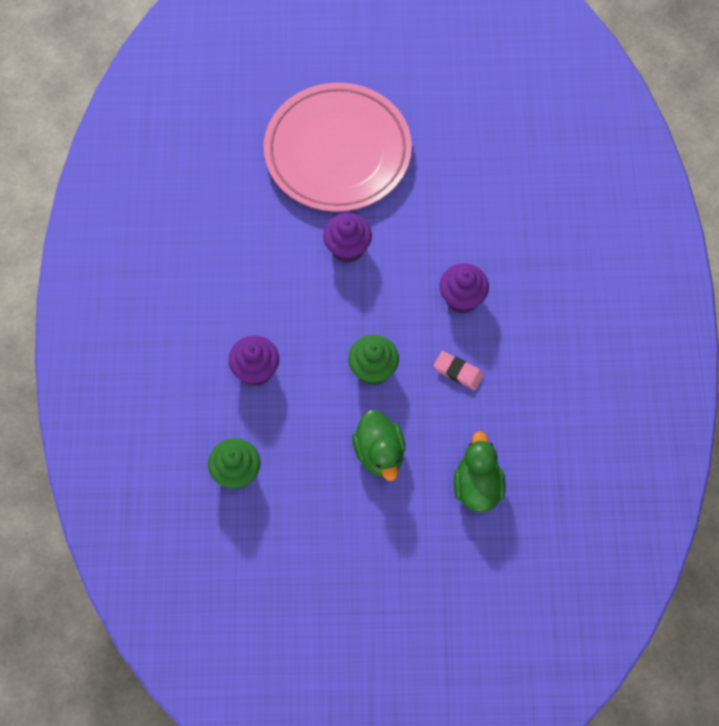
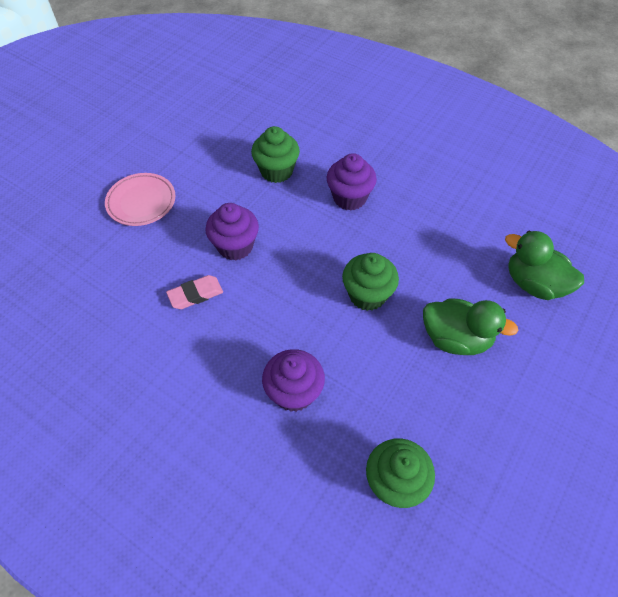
camera: 55 degrees left, 10 degrees down
(337, 152) = (141, 202): pink plate -> pink plate, size x0.45
(447, 225) = (276, 171): none -> green cupcake
(458, 372) = (415, 237): pink eraser -> pink eraser (195, 294)

